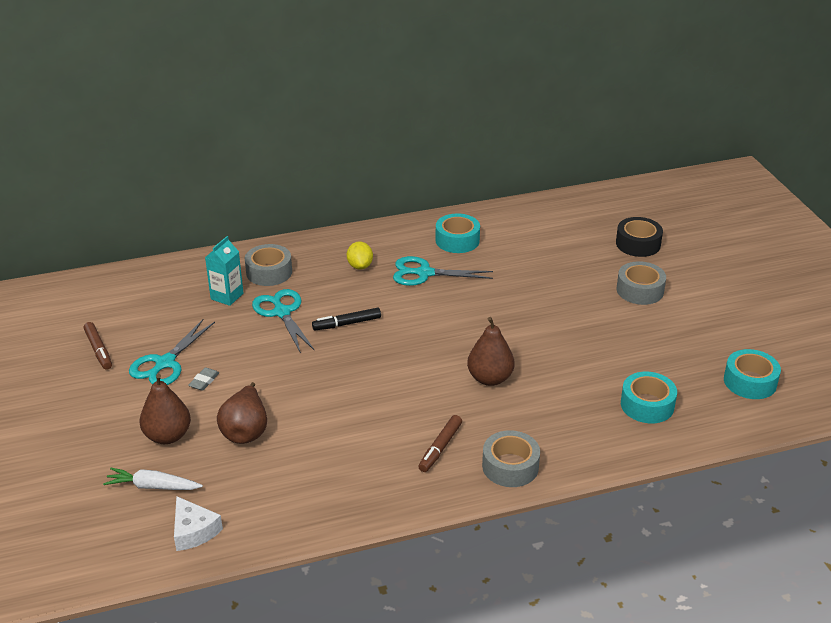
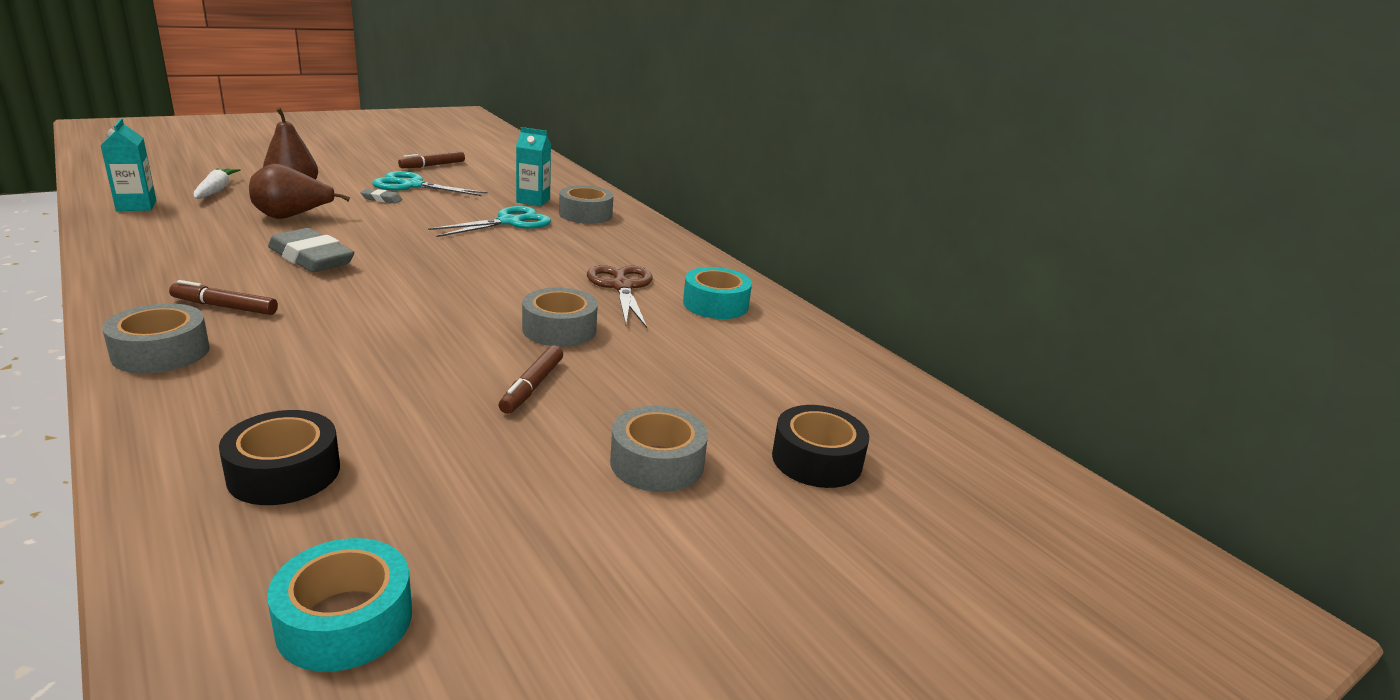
camera: 70 degrees right, 10 degrees down
(193, 531) = (136, 206): white cheese -> turquoise carton
(347, 324) = (494, 251): black marker -> none
(350, 414) = (311, 258): none -> grey eraser
(360, 266) = (620, 253): yellow lemon -> none
(424, 273) = (622, 287): turquoise scissors -> brown scissors
(489, 306) = (559, 329): none -> grey tape
(490, 378) = (377, 334): brown pear -> none
(563, 322) = (532, 387): none -> brown marker
(647, 405) = (284, 472): turquoise tape -> black tape

